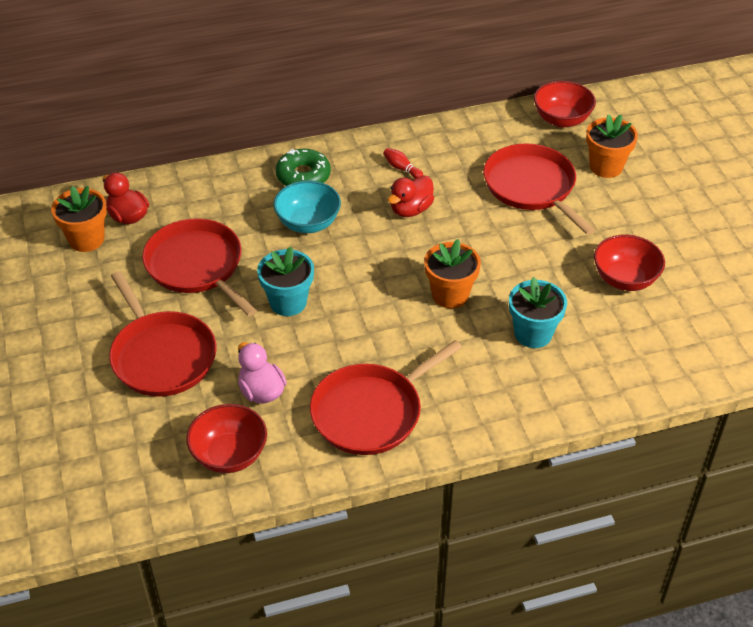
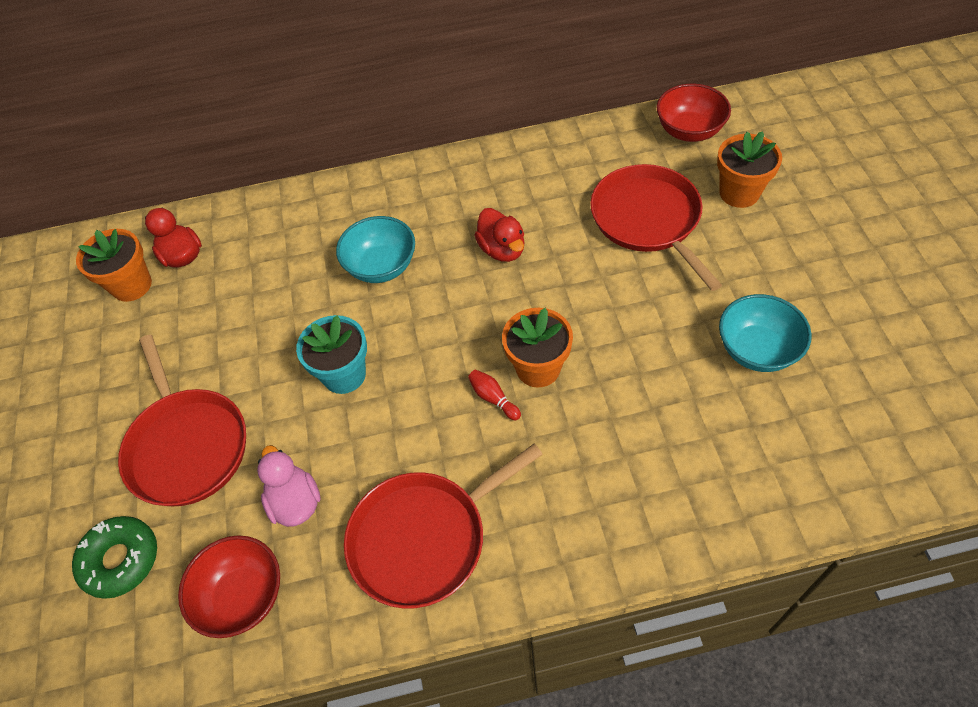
camera: 10 degrees right, 10 degrees up
(197, 266) = (247, 323): red pan -> none
(303, 176) = (384, 204): green donut -> green donut (120, 560)
(402, 168) = (497, 195): red bowling pin -> red bowling pin (493, 398)
(410, 209) = (502, 249): red duck -> red duck turned 75 degrees counterclockwise
(533, 334) = (636, 427): turquoise flower pot -> none
(625, 279) = (757, 350): red bowl -> turquoise bowl

